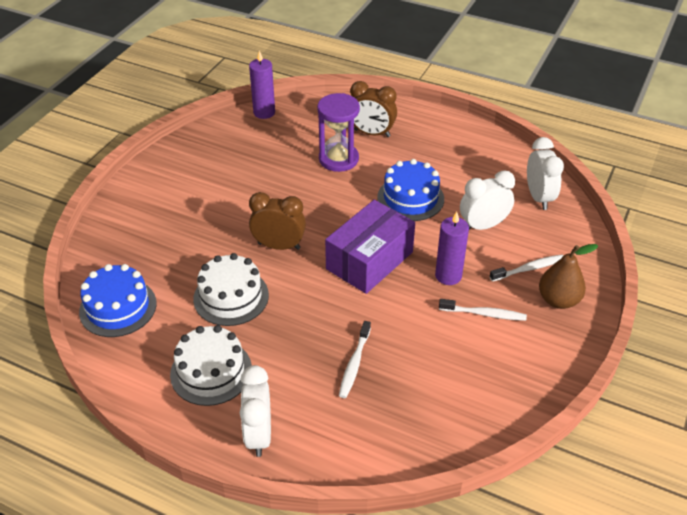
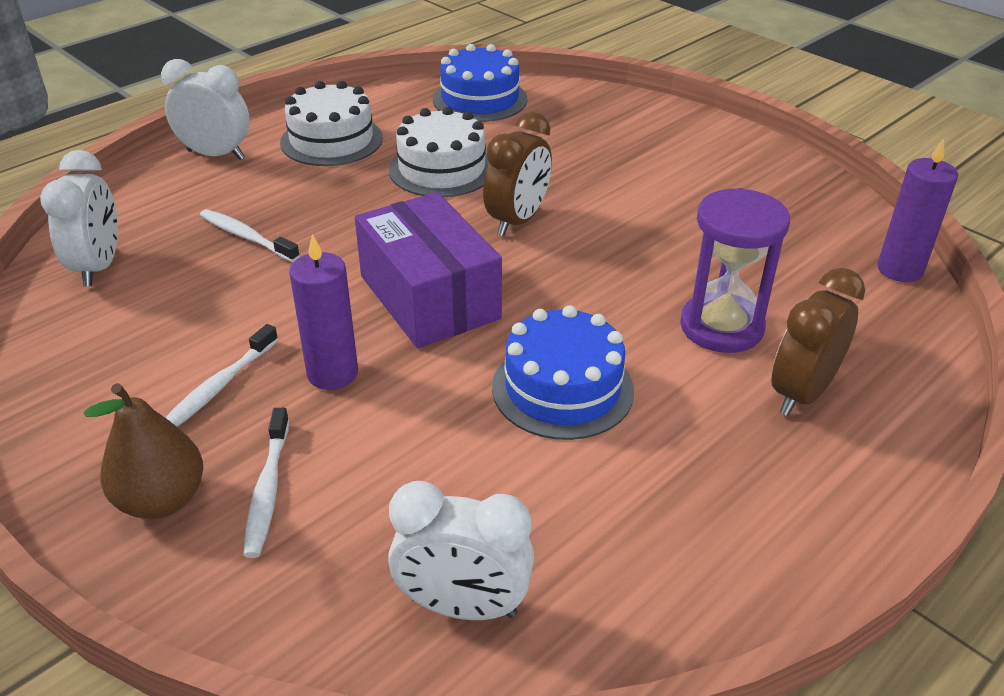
camera: 110 degrees right, 5 degrees down
(483, 226) = (427, 466): white clock -> white clock (99, 267)

